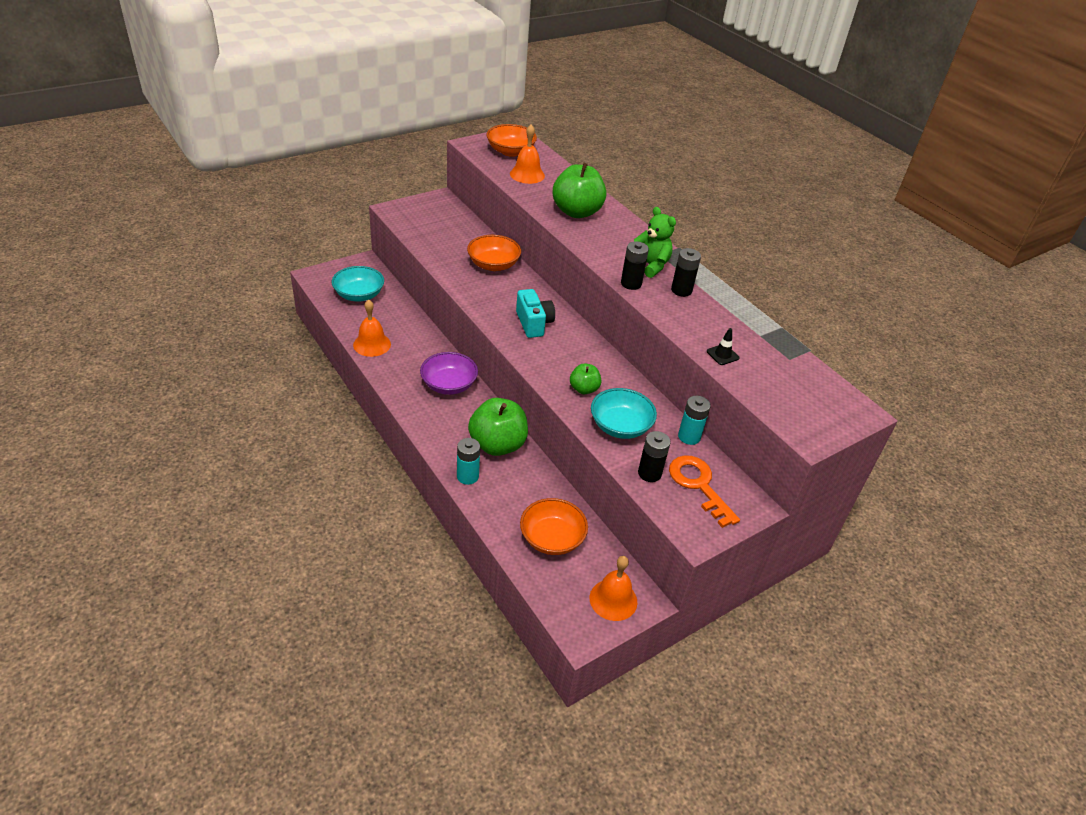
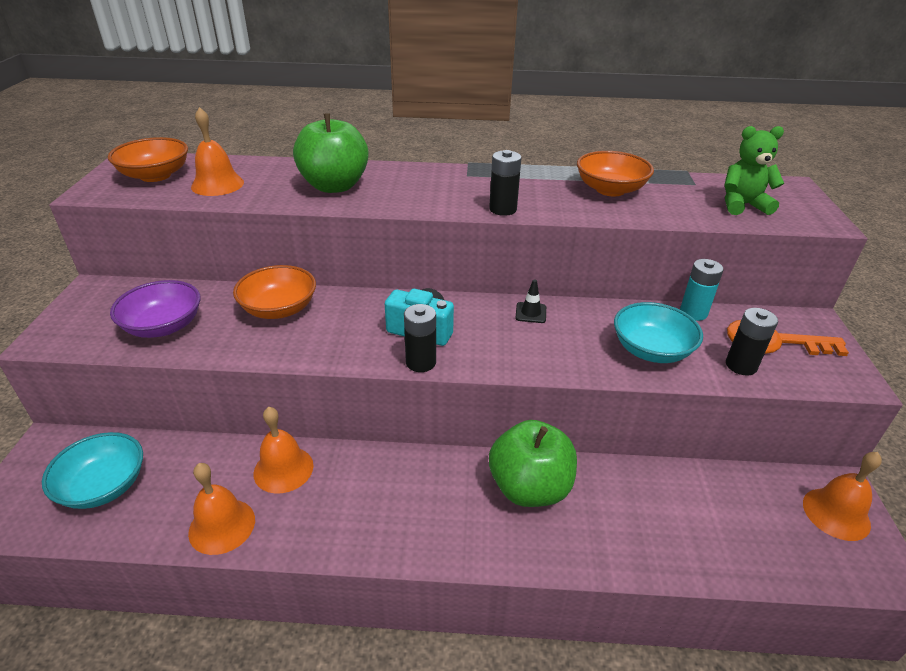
camera: 50 degrees left, 5 degrees down
(422, 345) = (283, 469): none -> orange bell
(449, 385) = (384, 480): purple bowl -> purple bowl (164, 326)
(467, 476) = (568, 550): turquoise battery -> none
(552, 538) = (719, 519): orange bowl -> orange bowl (610, 189)
(584, 389) = (570, 346): green apple -> none
(650, 266) = (482, 187): green teddy bear -> green teddy bear (742, 205)
(681, 290) = (542, 189): black battery -> black battery (421, 362)
(722, 355) = (668, 211): black traffic cone -> black traffic cone (531, 313)

